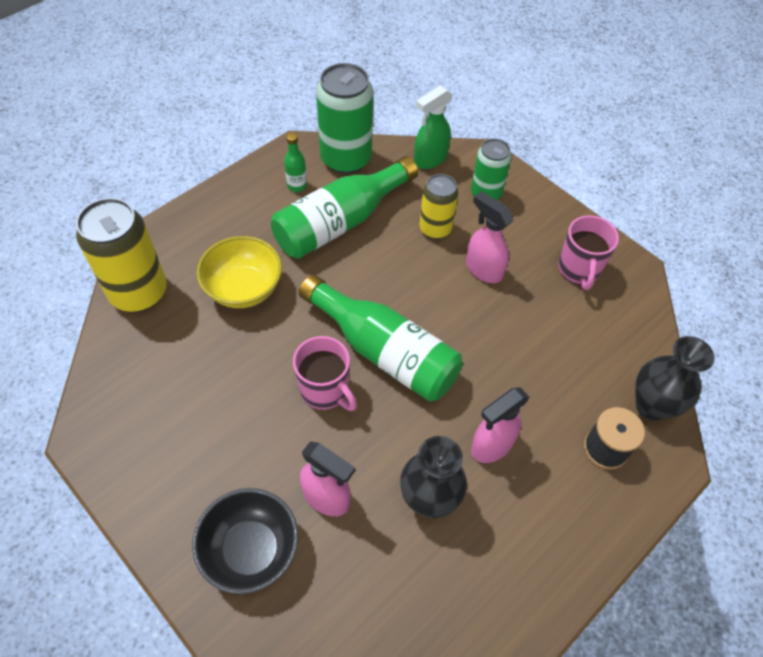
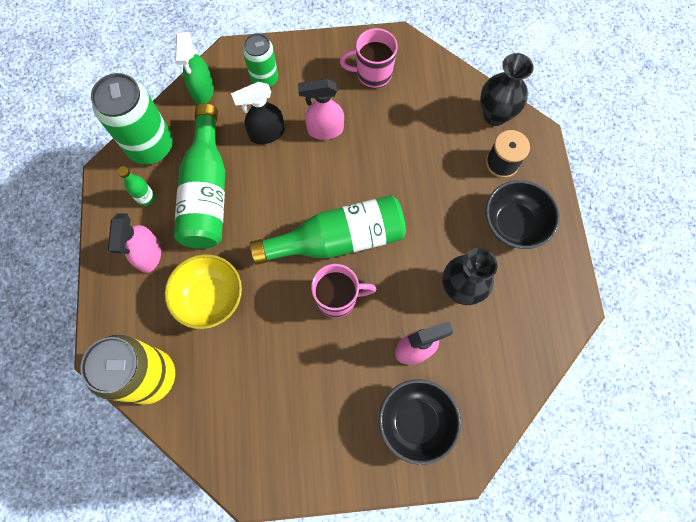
camera: 50 degrees left, 15 degrees up
(435, 228) = (266, 134): yellow can -> black spray bottle
(491, 446) = (453, 226): pink spray bottle -> pink spray bottle (149, 255)
(549, 507) = (514, 224): none -> black bowl
(579, 270) = (372, 74): pink mug -> pink mug turned 135 degrees clockwise

